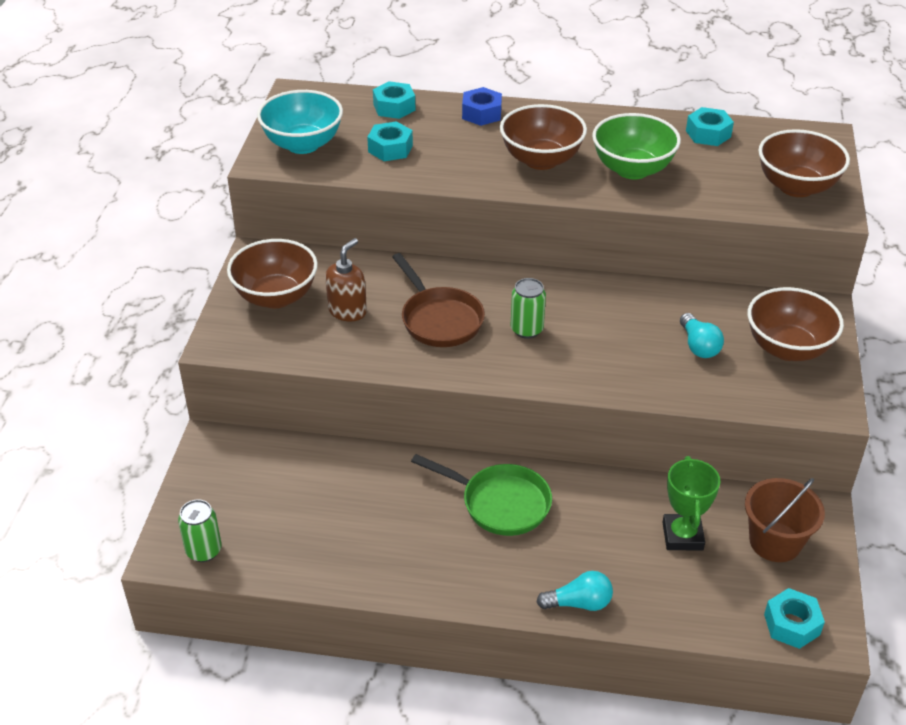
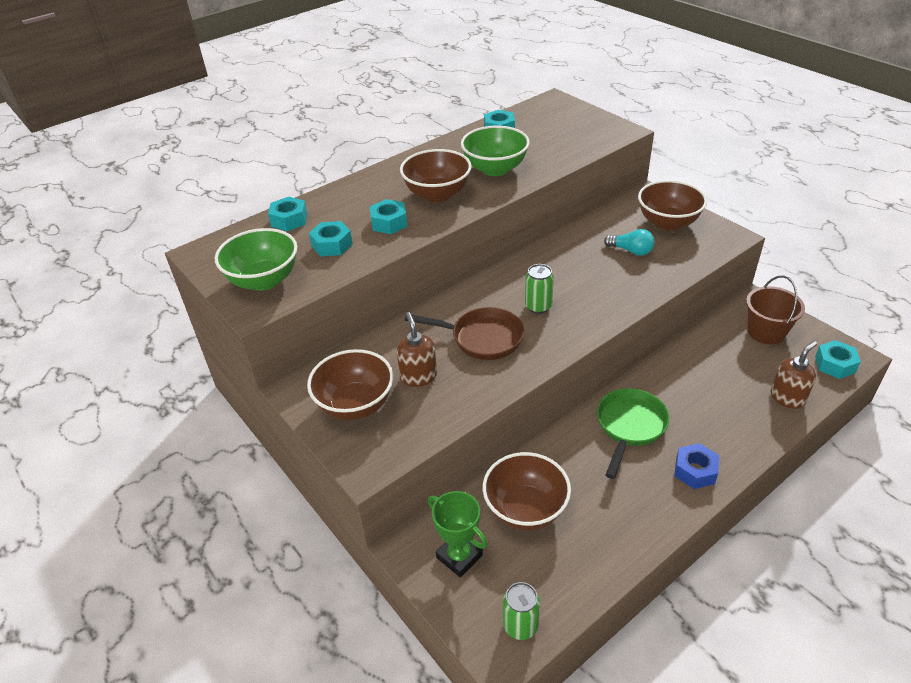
camera: 45 degrees left, 0 degrees up
(303, 144) = (264, 280): turquoise bowl -> green bowl
(461, 159) = (389, 223): none -> turquoise nut
(481, 113) = (354, 191): blue nut -> blue nut (695, 471)
(500, 503) = (629, 426): green pan -> green pan turned 45 degrees counterclockwise
(579, 603) = (749, 442): turquoise light bulb -> none
(682, 536) = (730, 364): green trophy -> green trophy (459, 556)
(685, 605) = (787, 397): none -> brown soap dispenser
(796, 187) = (586, 129): brown bowl -> brown bowl (525, 509)

